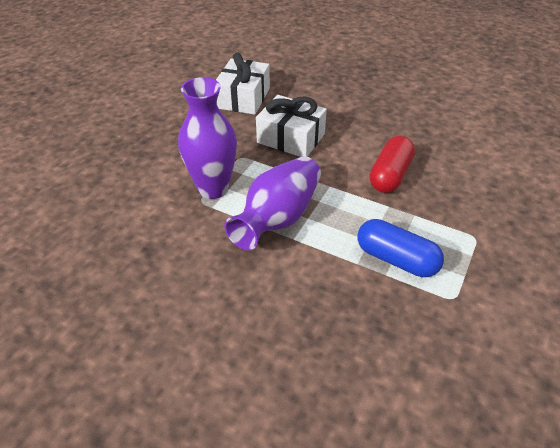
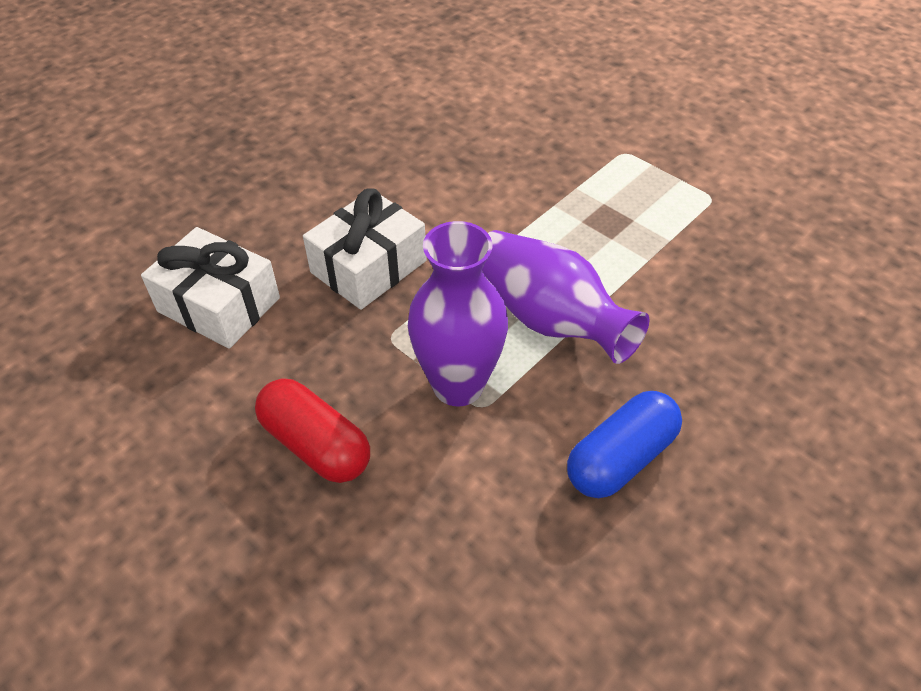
camera: 75 degrees left, 5 degrees up
(390, 175) = (495, 187): red capsule -> red capsule (316, 444)
(396, 259) = (648, 224): blue capsule -> blue capsule (620, 458)

